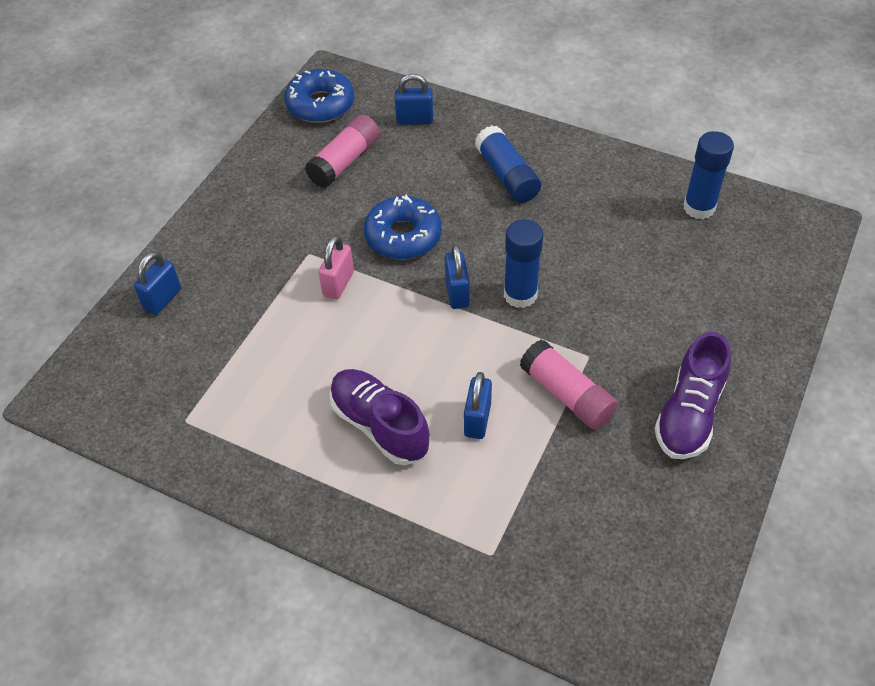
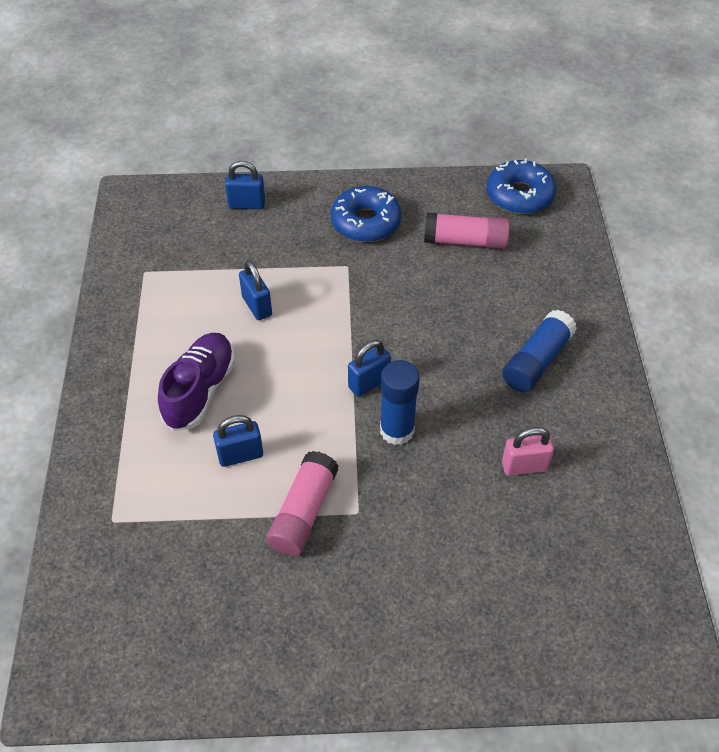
camera: 60 degrees right, 0 degrees up
(338, 284) = (327, 299): pink padlock -> pink padlock (524, 466)
(403, 236) = (408, 318): blue donut -> blue donut (366, 222)
(414, 120) = (553, 265): blue padlock -> blue padlock (257, 306)
(689, 413) = (337, 624): purple shoe -> none
(699, 207) = (615, 539): blue glue stick -> none

